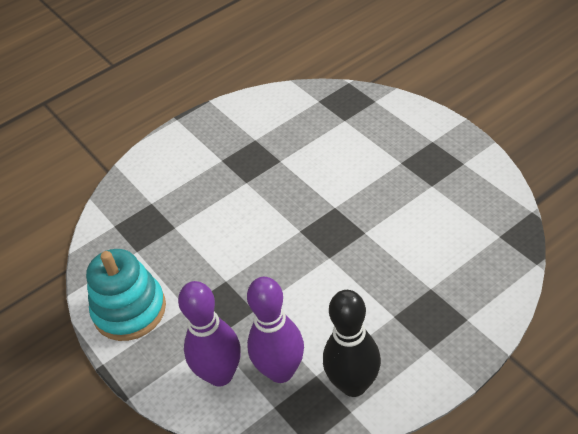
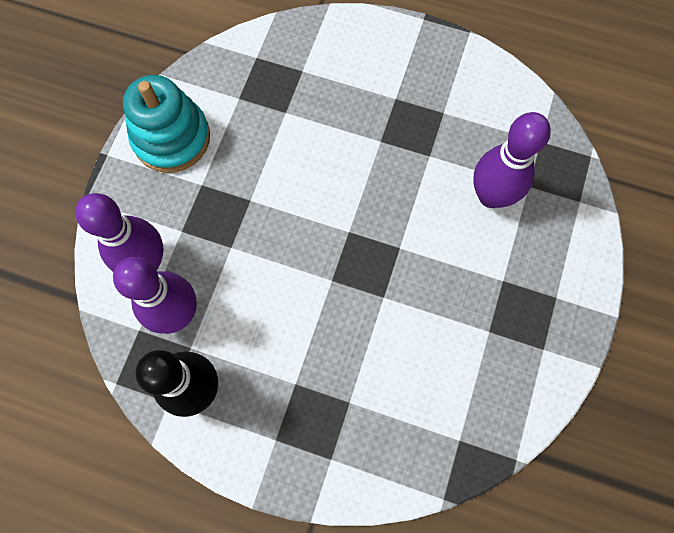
camera: 50 degrees right, 25 degrees up
(336, 141) = (491, 196): none -> purple bowling pin

